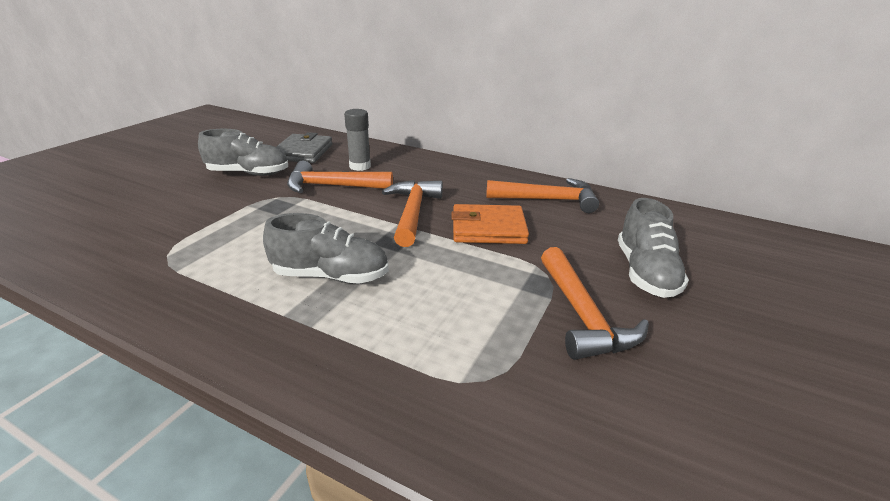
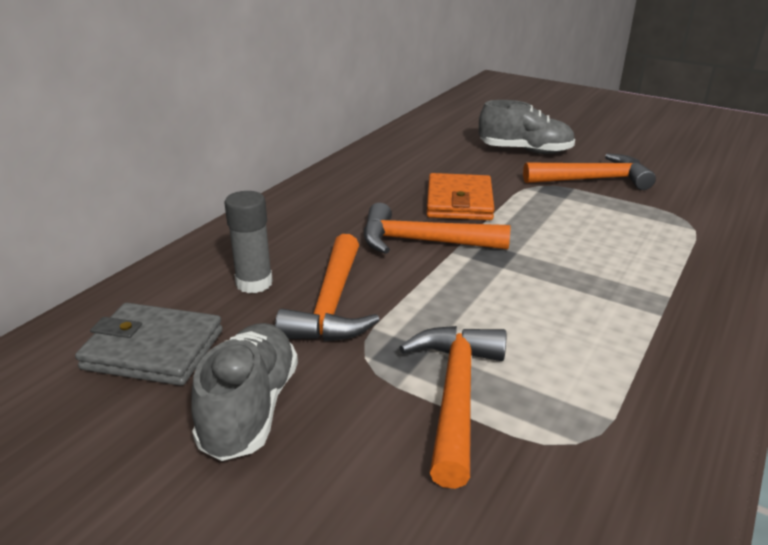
camera: 85 degrees left, 0 degrees up
(331, 276) = (581, 290): grey shoe -> none
(548, 200) = (390, 168): orange hammer -> orange hammer (455, 394)

